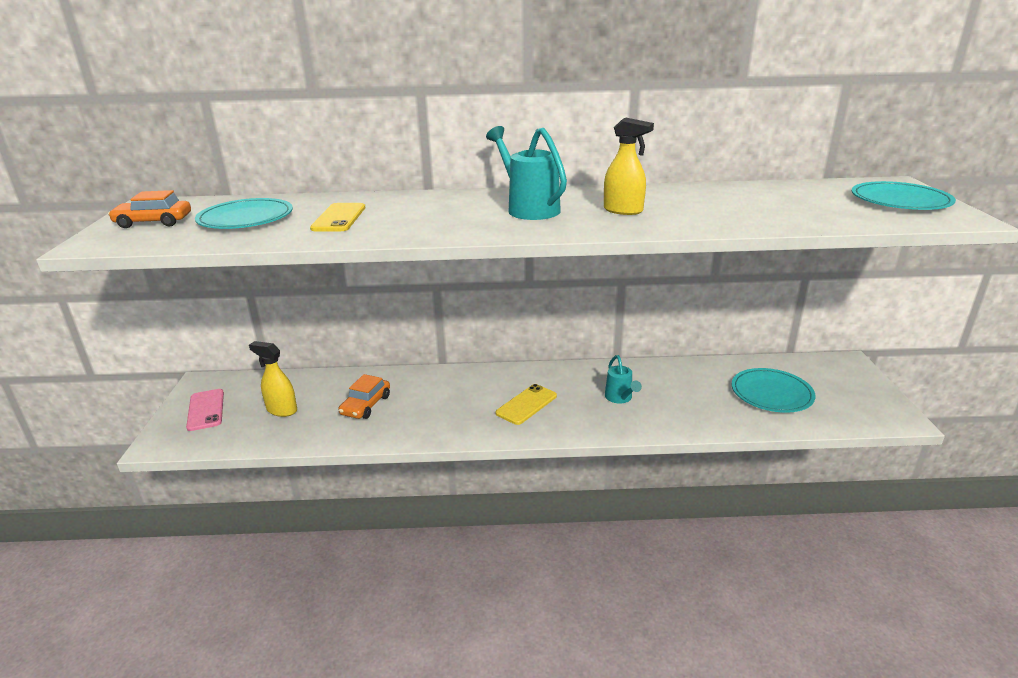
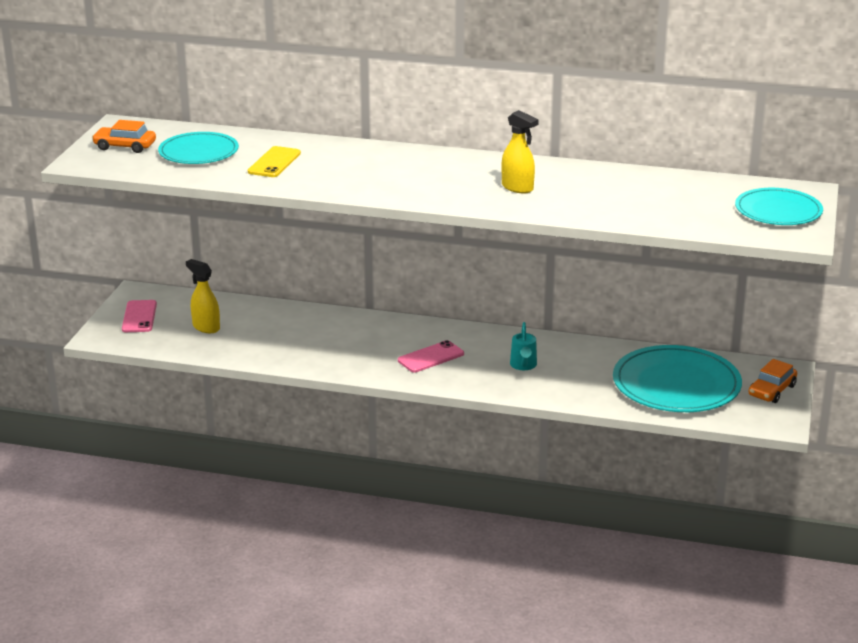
camera: 15 degrees right, 0 degrees up
(366, 405) = (282, 335): orange car -> orange car (772, 390)
(526, 404) = (431, 357): yellow phone -> pink phone
(529, 208) = (438, 174): turquoise watering can -> none
(771, 393) = (676, 384): turquoise plate -> turquoise plate, size x1.59

